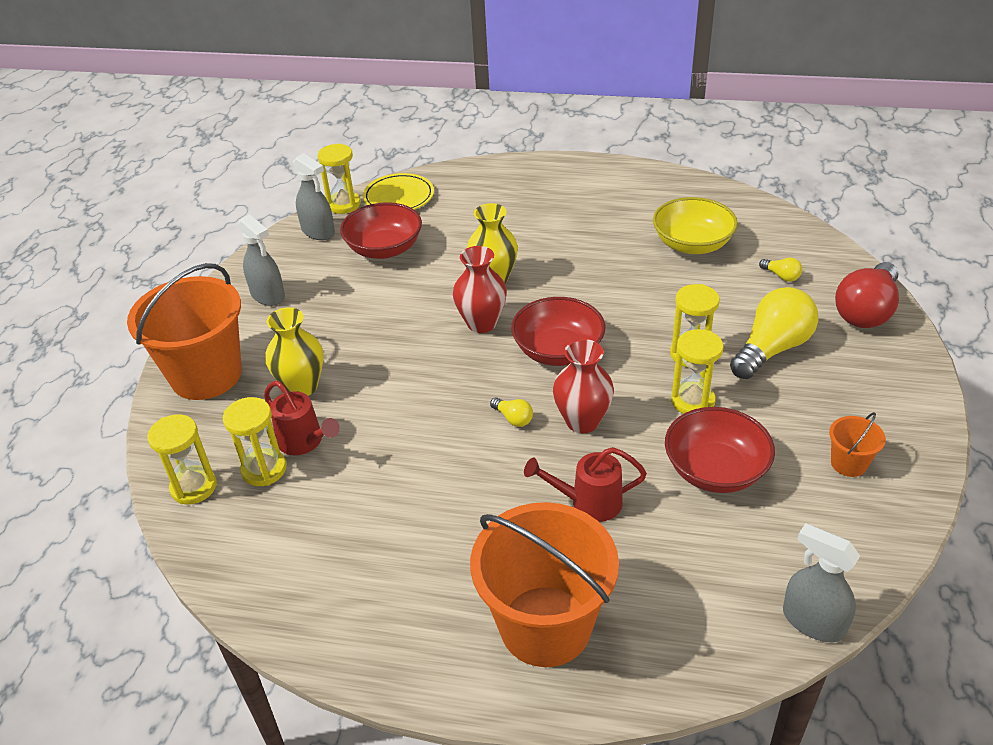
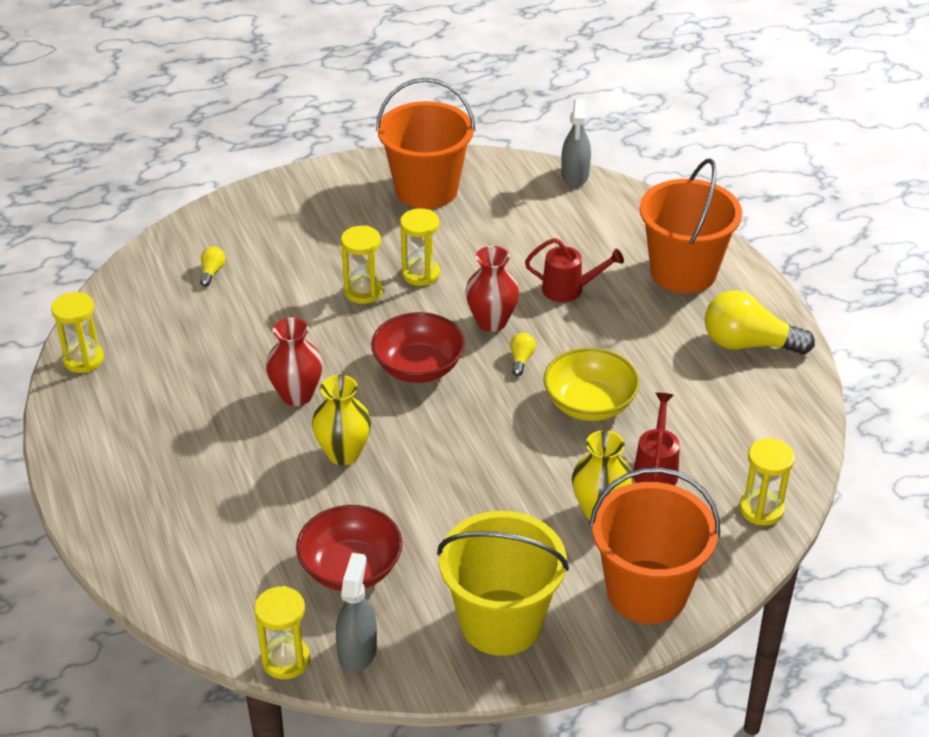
camera: 125 degrees left, 0 degrees up
(264, 469) = (704, 477): yellow hourglass -> yellow hourglass (83, 359)
(268, 295) = (501, 622): grey spray bottle -> yellow bucket
(399, 197) = (237, 613): yellow plate -> none
(482, 323) = (418, 431): red vase -> red vase (297, 395)
(588, 502) = (569, 290): red watering can -> red watering can turned 45 degrees counterclockwise
(692, 244) = (193, 339): yellow bowl -> yellow bowl (589, 404)
(715, 470) = (485, 243): red bowl -> none
(772, 349) = (323, 252): yellow light bulb -> yellow light bulb (749, 344)
(848, 463) = (426, 190): orange bucket -> orange bucket, size x2.30
(866, 311) = (234, 217): red light bulb -> none

